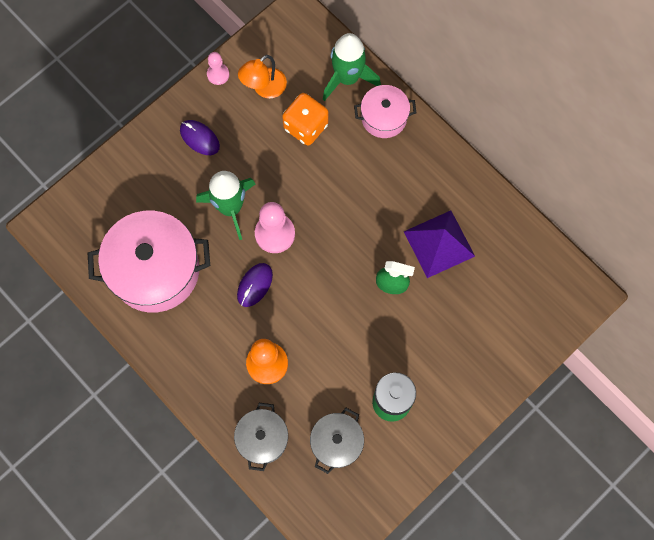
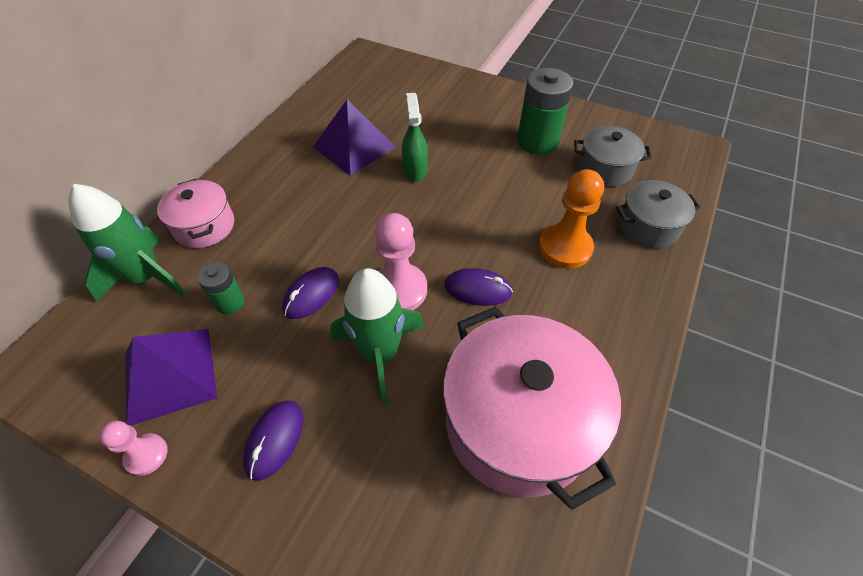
camera: 110 degrees left, 20 degrees down
(264, 88) = (170, 375): orange lamp -> purple pyramid
(292, 177) = (311, 295): none -> purple mouse
(306, 126) = (230, 302): orange dice -> green battery

